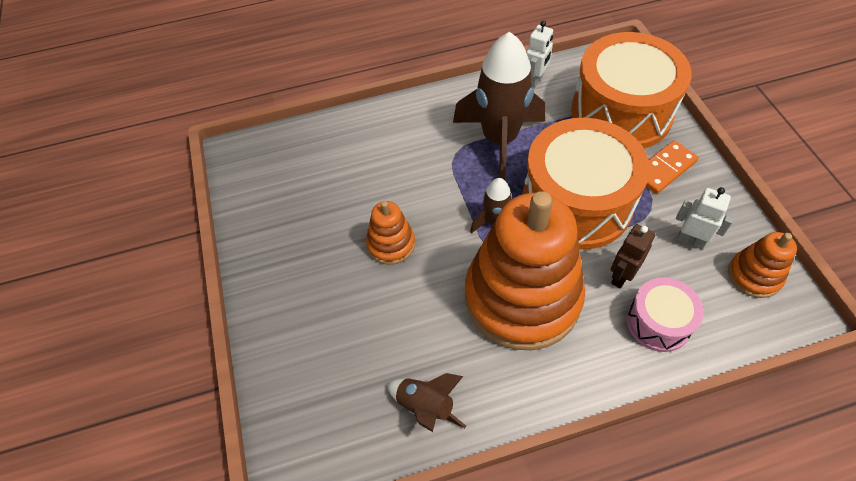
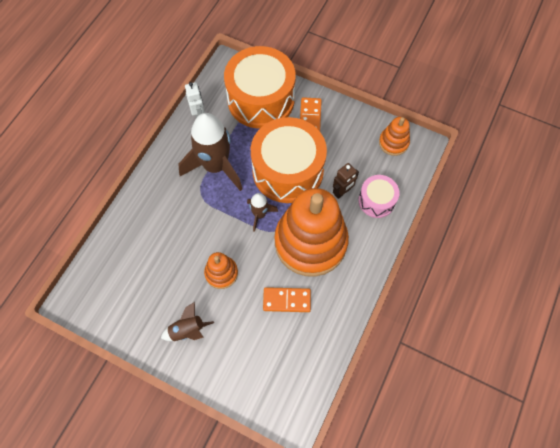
camera: 50 degrees left, 10 degrees up
(425, 406) = (321, 333): brown rocket -> brown rocket (187, 330)
(427, 333) = (287, 300): none -> orange domino
(621, 276) = (342, 192): brown robot -> brown robot turned 120 degrees counterclockwise
(690, 241) = (354, 147): white robot -> none

